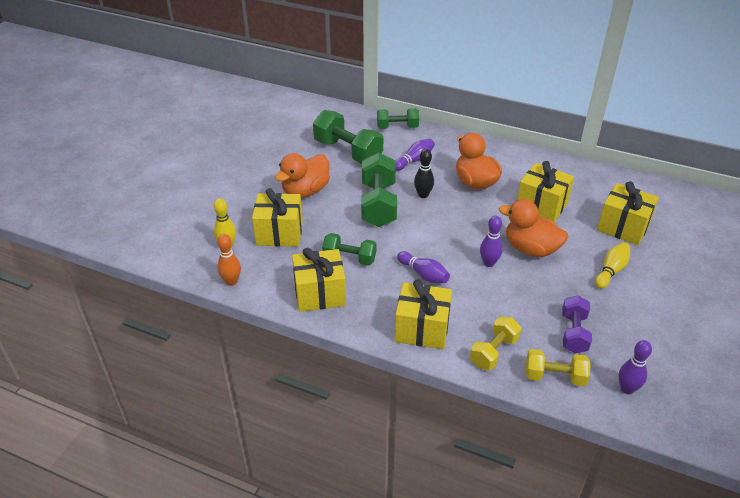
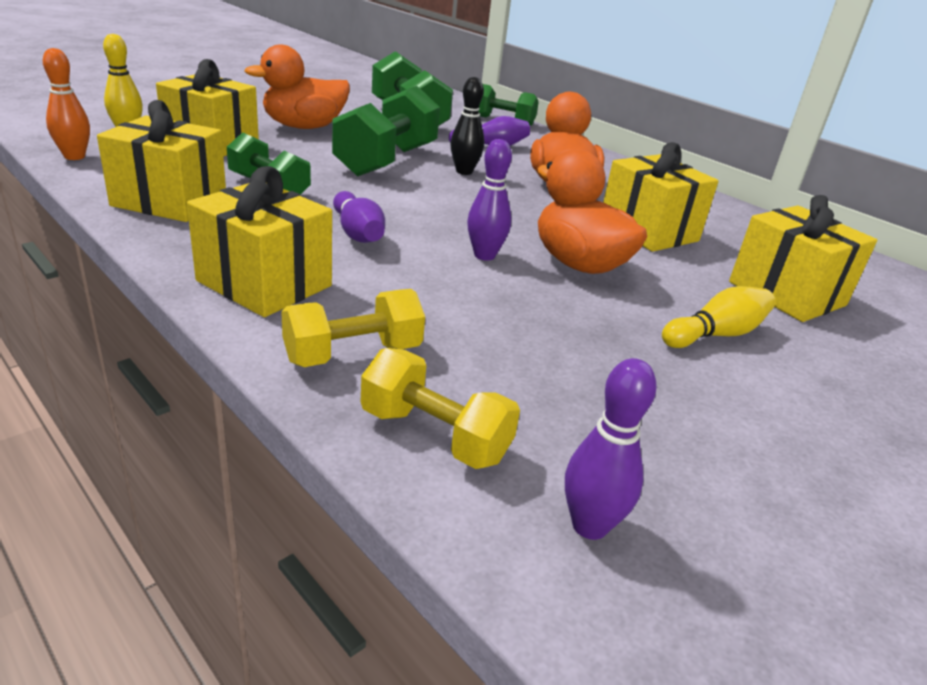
camera: 20 degrees right, 10 degrees down
(573, 333) = (550, 387): purple dumbbell -> none

